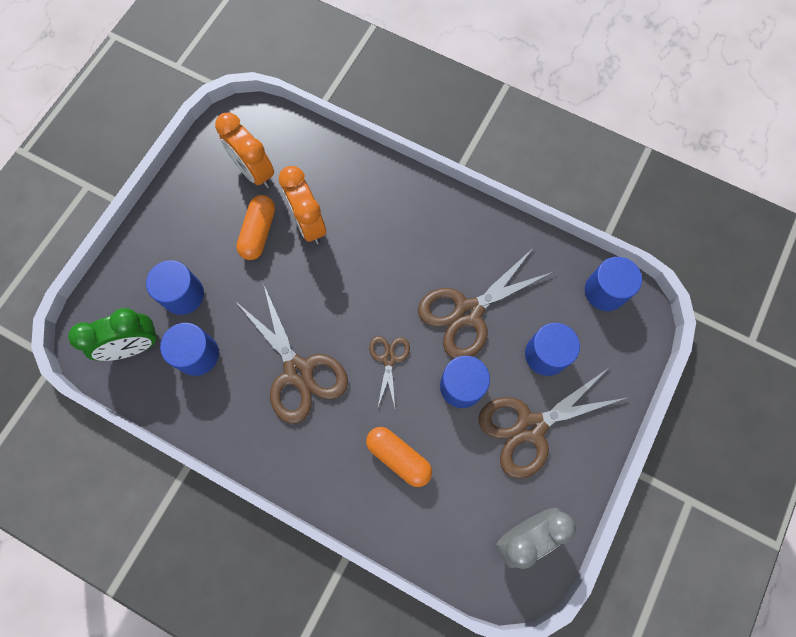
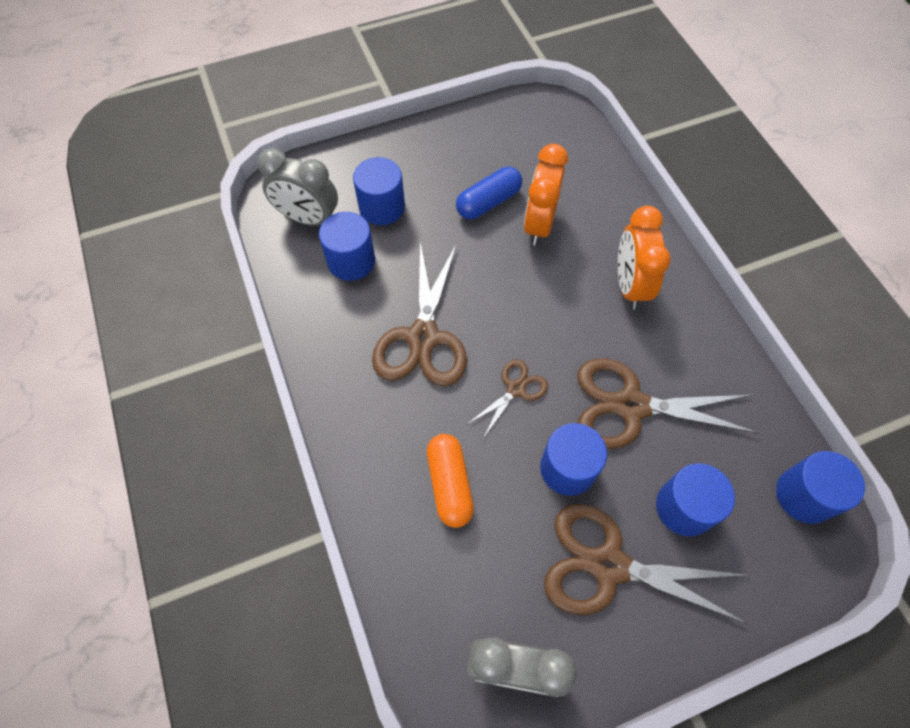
camera: 40 degrees right, 10 degrees down
(134, 346) = (308, 218): green clock -> grey clock
(254, 172) = (527, 153): orange clock -> orange clock (630, 285)
(258, 232) = (488, 202): orange capsule -> blue capsule

